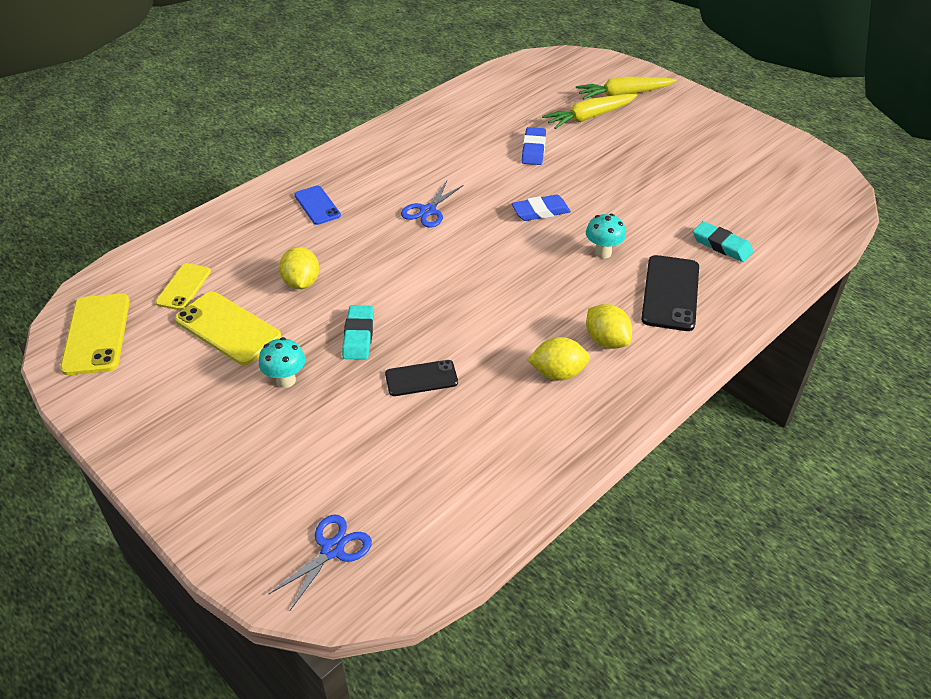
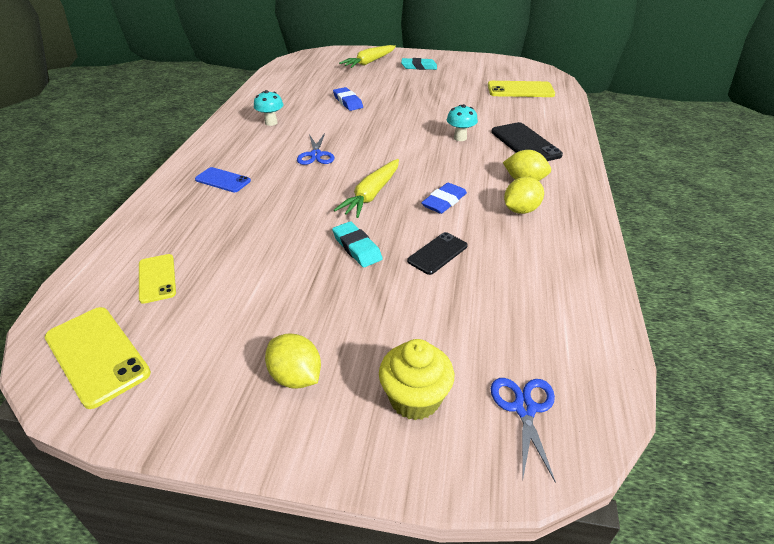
camera: 35 degrees left, 5 degrees down
(228, 328) = (236, 290): yellow phone -> yellow phone (520, 90)
(264, 492) = (415, 398): none -> yellow cupcake
(286, 380) = (333, 304): turquoise mushroom -> turquoise mushroom (271, 123)
(301, 282) = (267, 232): yellow lemon -> yellow lemon (296, 376)
(540, 211) = (394, 130): blue eraser -> blue eraser (444, 201)
(589, 117) = (362, 77): yellow carrot -> yellow carrot (371, 194)
(721, 245) = (519, 112): turquoise eraser -> turquoise eraser (419, 67)

